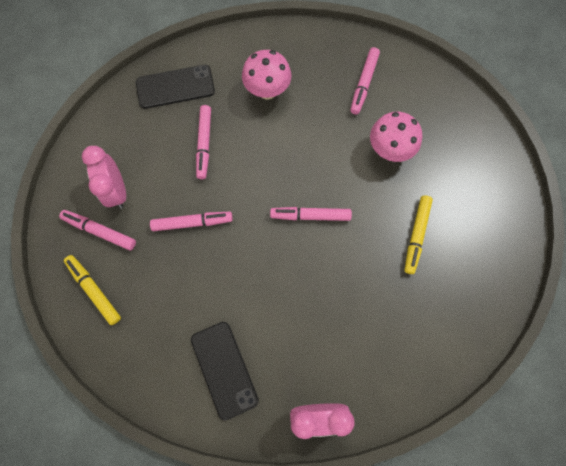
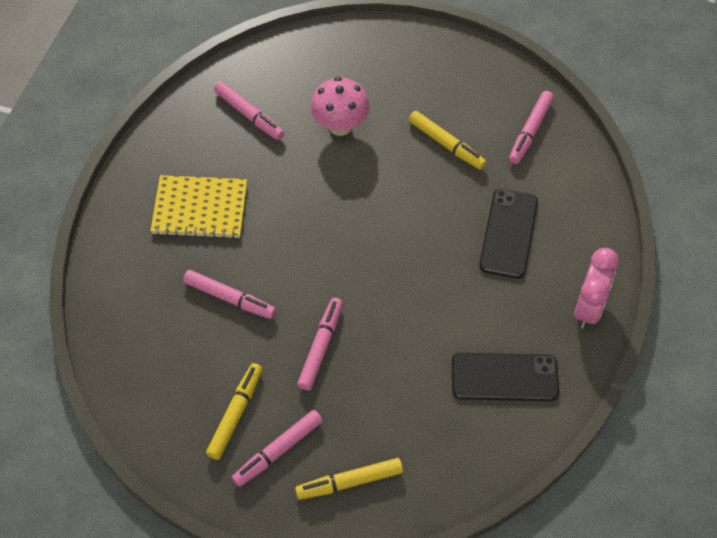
camera: 65 degrees left, 15 degrees down
(117, 190) = (236, 414): pink clock -> yellow marker
(175, 87) = (134, 301): black phone -> black phone (508, 233)
(267, 91) = (200, 208): pink mushroom -> yellow notebook
(310, 216) = (375, 228): pink marker -> pink marker (530, 131)

